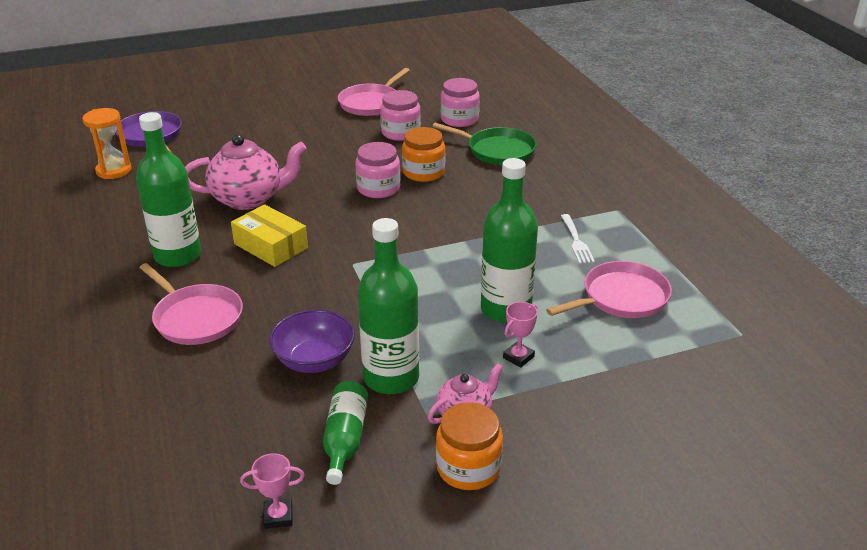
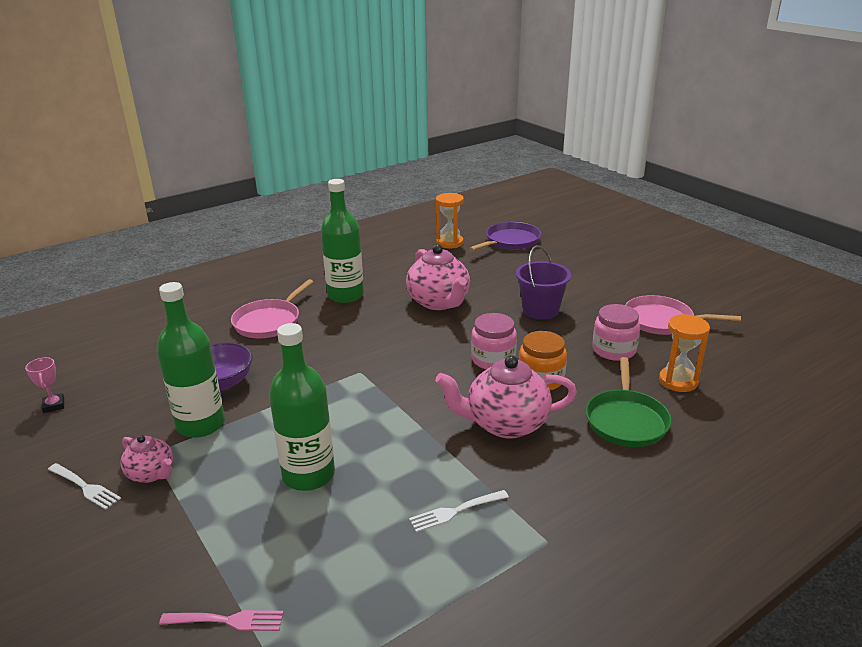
camera: 75 degrees right, 5 degrees down
(271, 246) = (372, 328): yellow box -> none
(310, 149) = (540, 310): none -> purple bucket
(345, 439) = (127, 417): green bottle -> none
(459, 119) = (678, 381): pink jar -> orange hourglass
(468, 468) = (84, 487): orange jar -> white fork
(478, 200) = (505, 424): none -> pink teapot
(518, 357) = (232, 495): pink trophy -> none
(621, 297) = (349, 564): pink pan -> none
(671, 364) = (226, 621): none -> pink fork

